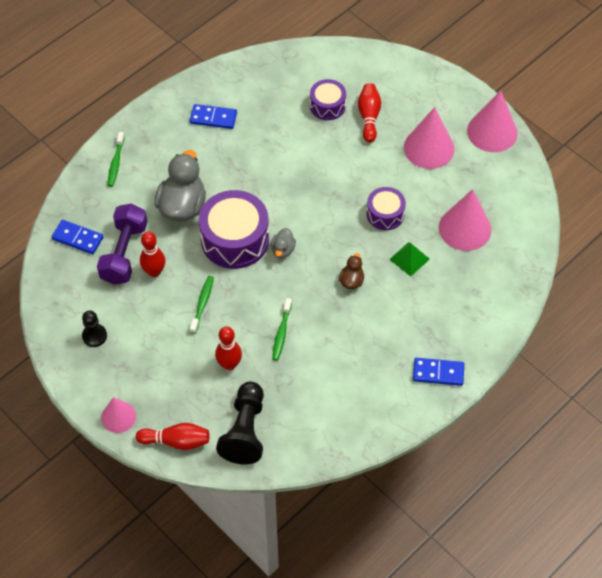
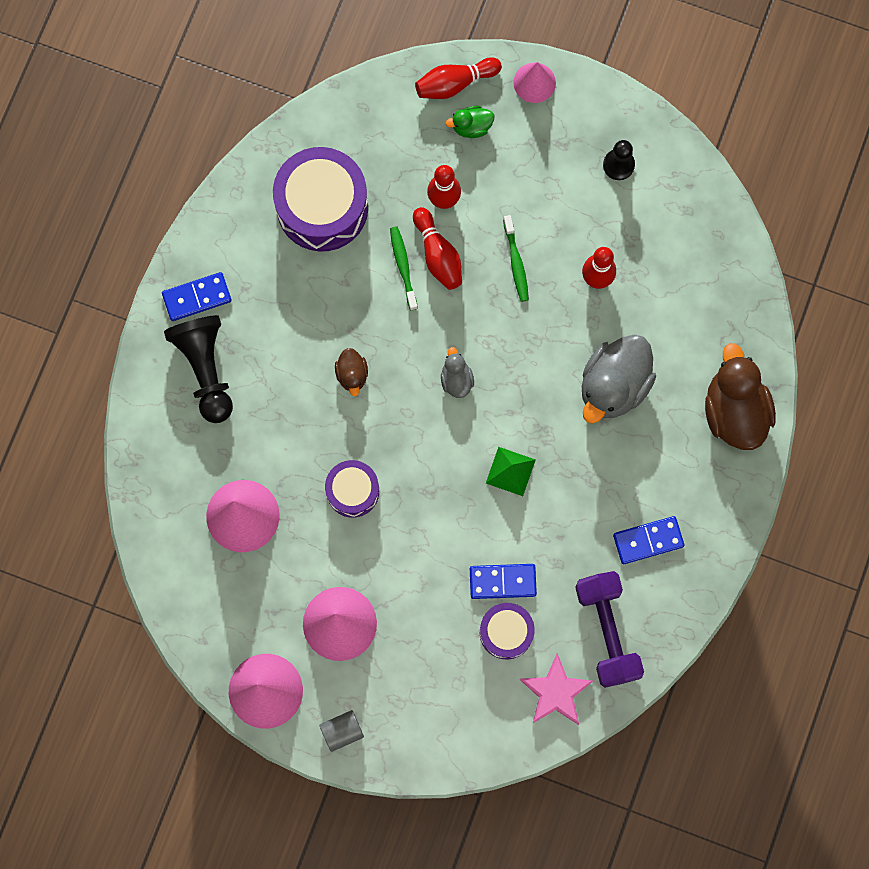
camera: 155 degrees right, 20 degrees up
(78, 238) = (716, 282): blue domino -> blue domino (502, 582)
(116, 163) = (734, 411): green toothbrush -> brown duck
(124, 253) = (647, 287): purple dumbbell -> purple dumbbell (607, 631)
(182, 206) = (613, 386): grey duck -> grey duck turned 45 degrees clockwise
(182, 405) = (471, 127): none -> green duck
(235, 239) = (523, 368): purple drum -> purple drum (322, 207)
(245, 431) = (385, 129): black pawn -> black pawn (205, 369)
(314, 67) = (556, 692): none -> pink star
(369, 117) = (441, 639): red bowling pin -> red bowling pin (438, 254)
(409, 259) = (294, 438): green pyramid -> green pyramid (510, 471)
(453, 95) = (342, 731): none -> grey cylinder

